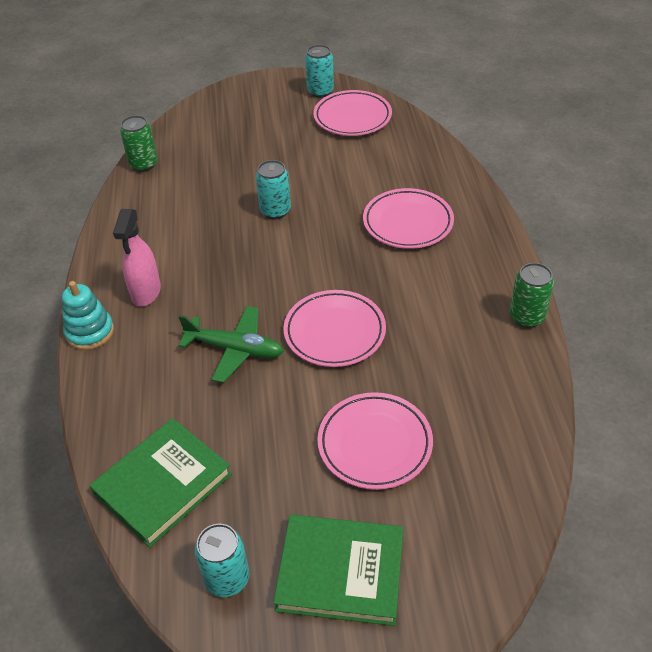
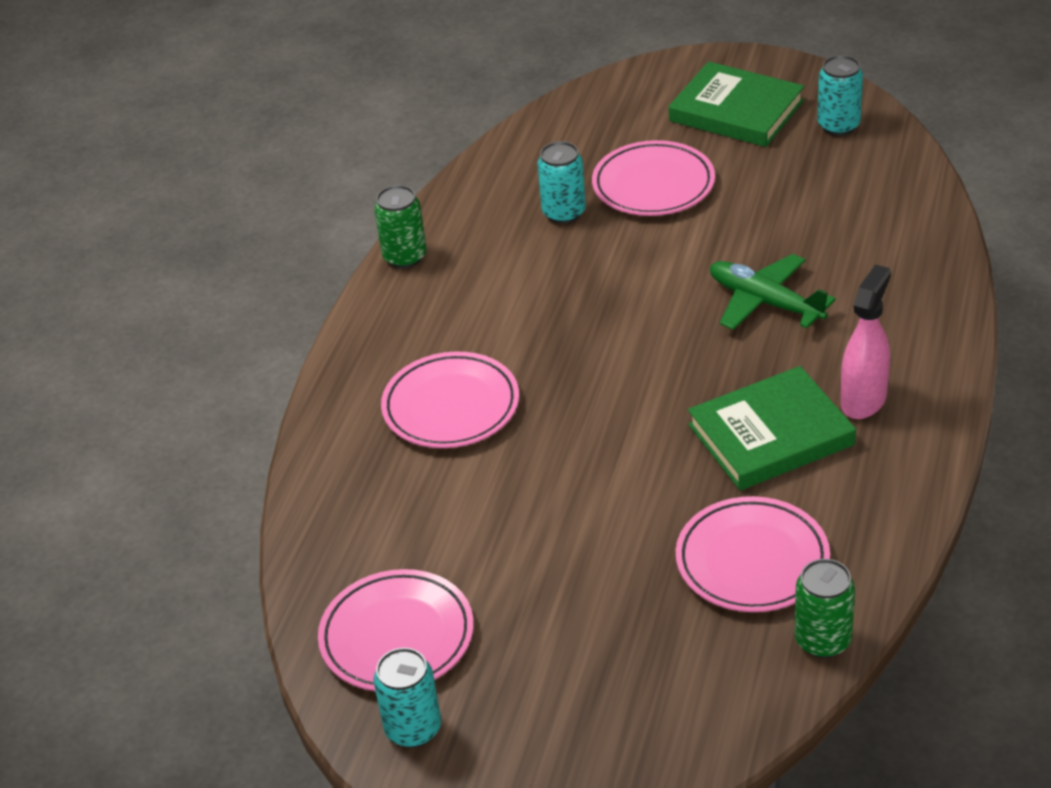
camera: 155 degrees left, 5 degrees down
(90, 332) = (950, 365): turquoise stacking toy -> none
(163, 484) = (883, 199): green book -> green book (771, 435)
(275, 211) = (630, 478): turquoise can -> turquoise can (564, 213)
(334, 332) = (635, 293): pink plate -> pink plate (752, 561)

